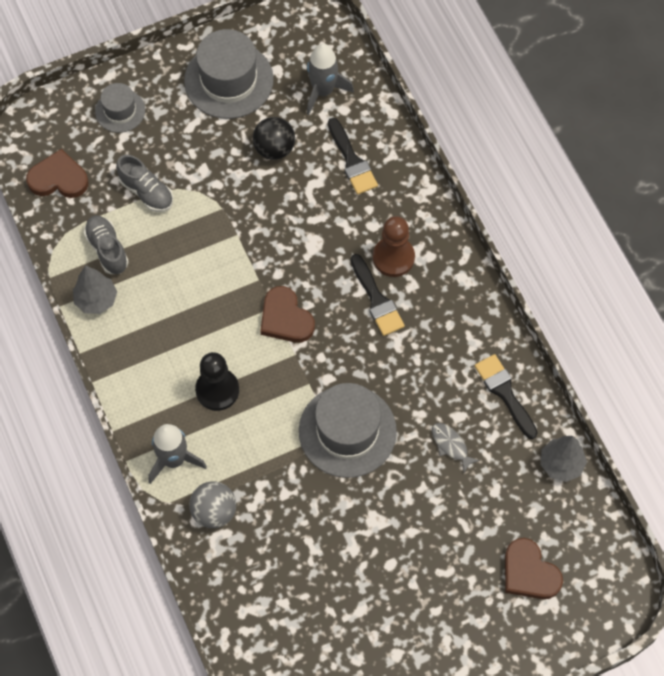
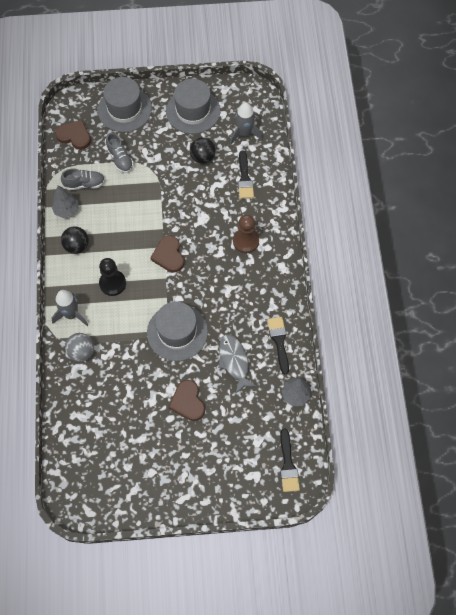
camera: 20 degrees right, 0 degrees up
(107, 249) = (84, 184): grey shoe -> grey shoe turned 90 degrees clockwise
(120, 111) = (124, 109): grey hat -> grey hat, size x1.80
(136, 351) = (77, 246): none -> black ball
(376, 299) = (226, 262): black brush -> black brush (288, 464)
(451, 445) = (234, 361): grey fish -> grey fish, size x1.70
(529, 572) = (250, 452): brown heart -> brown heart (188, 402)

